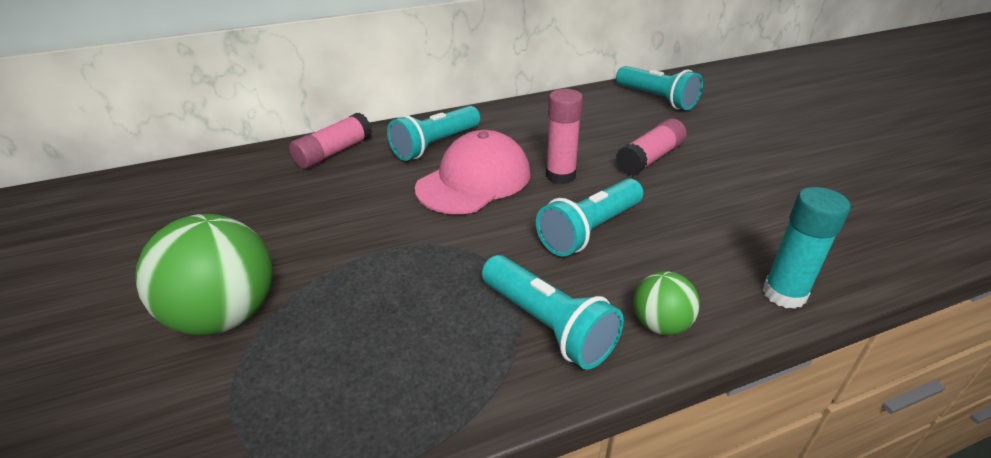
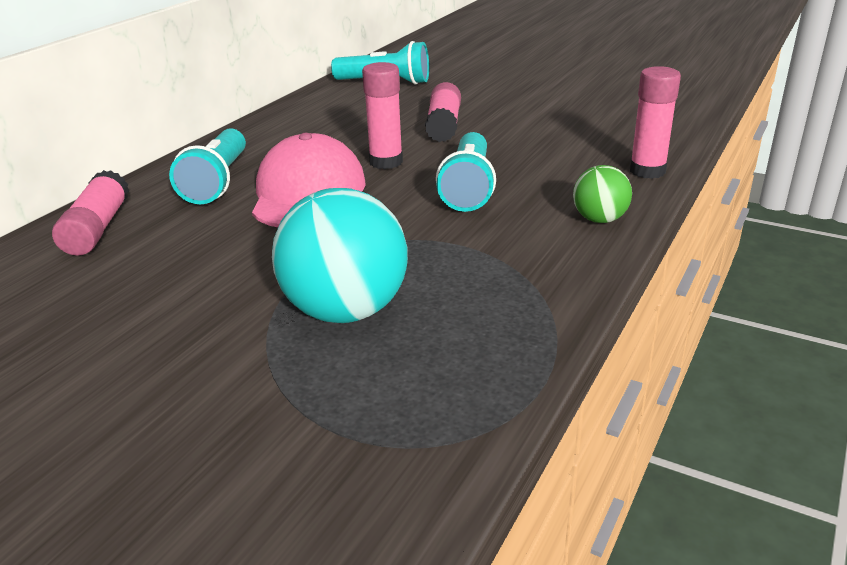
camera: 40 degrees left, 5 degrees down
(227, 315) = (219, 391): green ball -> none
(365, 297) = (346, 311): none -> turquoise ball
(547, 325) = (526, 255): turquoise flashlight -> none
(784, 294) = (647, 171): turquoise glue stick -> pink glue stick

